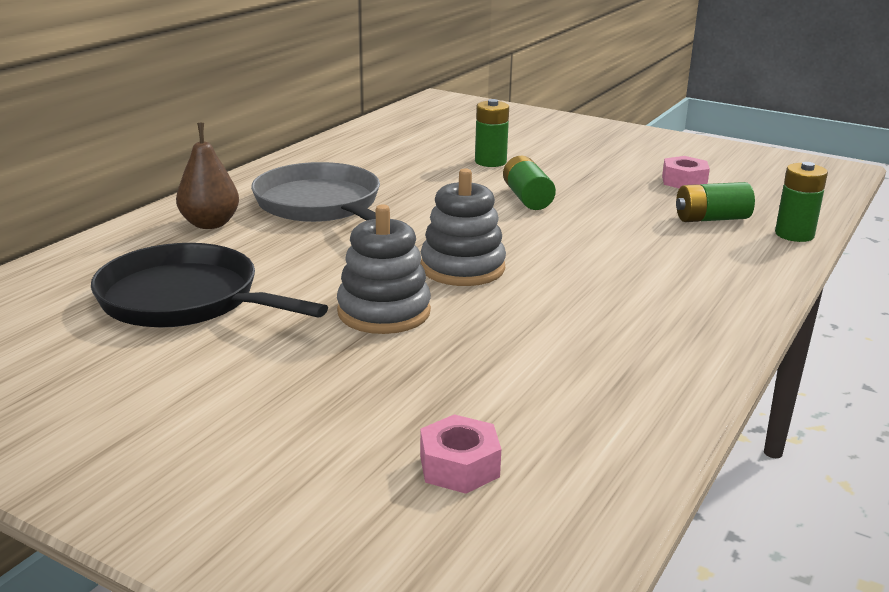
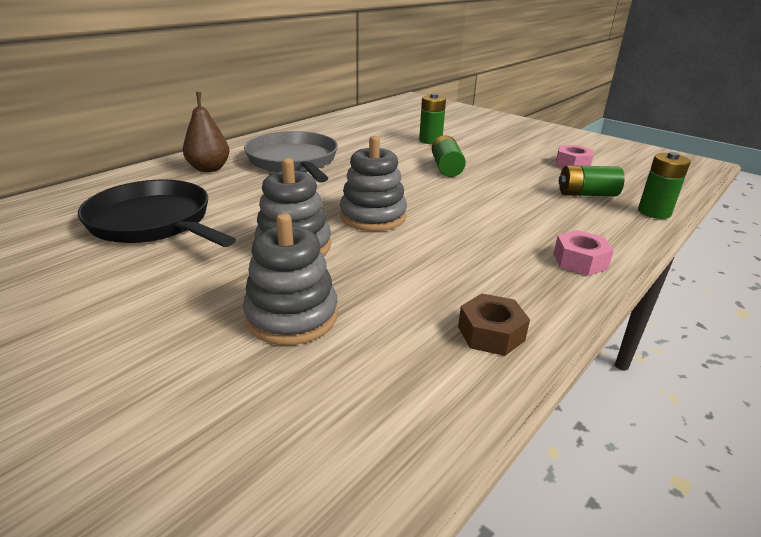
camera: 10 degrees right, 5 degrees up
(425, 387) = (292, 316): none -> grey stacking toy
(459, 466) = (280, 402): pink nut -> pink nut (580, 261)
(651, 381) = (491, 333): none -> brown nut

